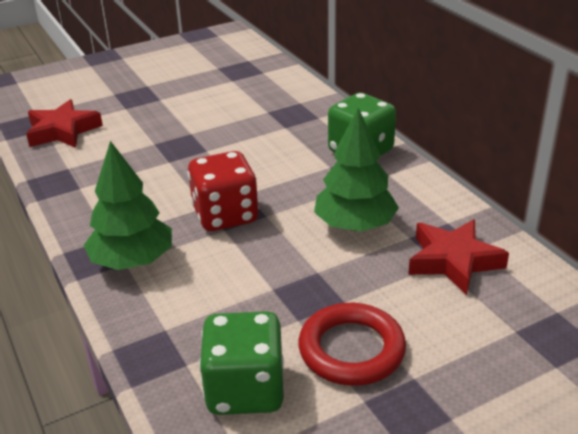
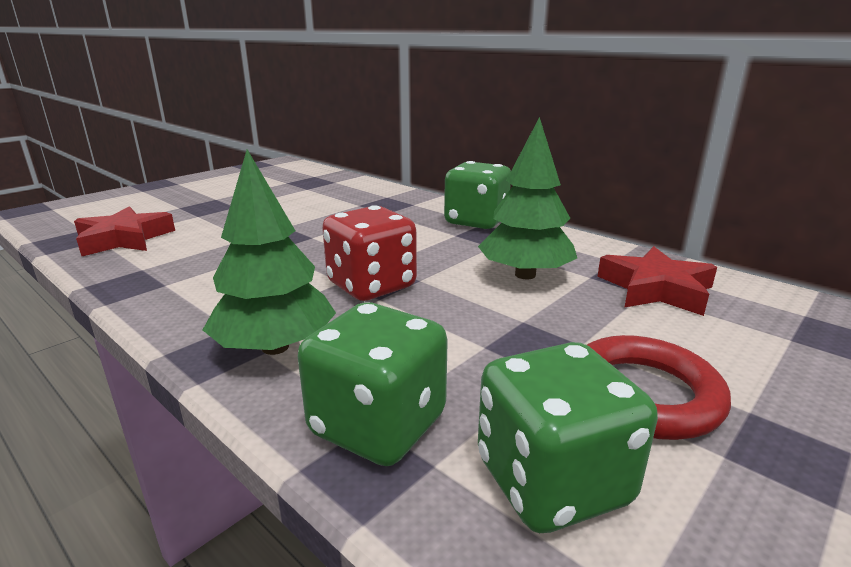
camera: 20 degrees left, 10 degrees down
(168, 333) = (378, 425): none -> green dice

